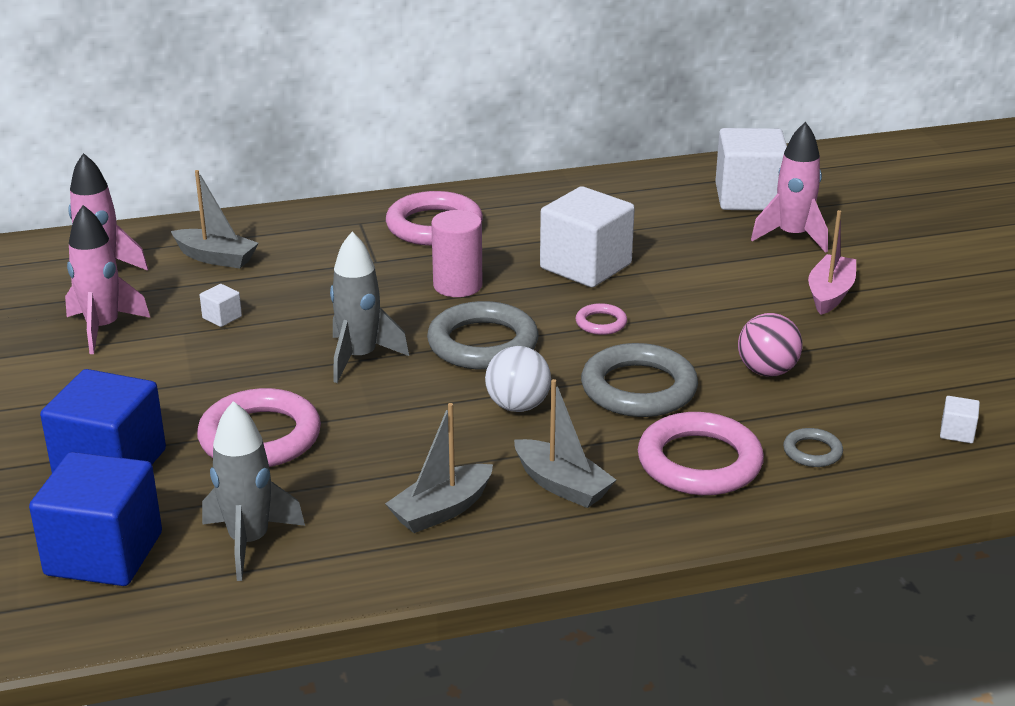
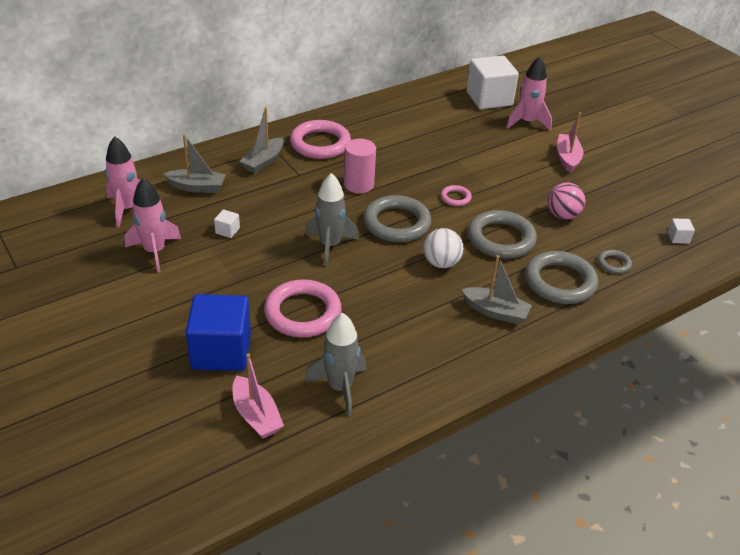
camera: 20 degrees left, 10 degrees up
(104, 554) = (256, 415): blue cube -> pink boat
(441, 510) = (438, 342): grey boat -> grey boat (263, 162)
(585, 266) = (425, 159): white cube -> none
(699, 462) = (560, 282): pink ring -> grey ring

